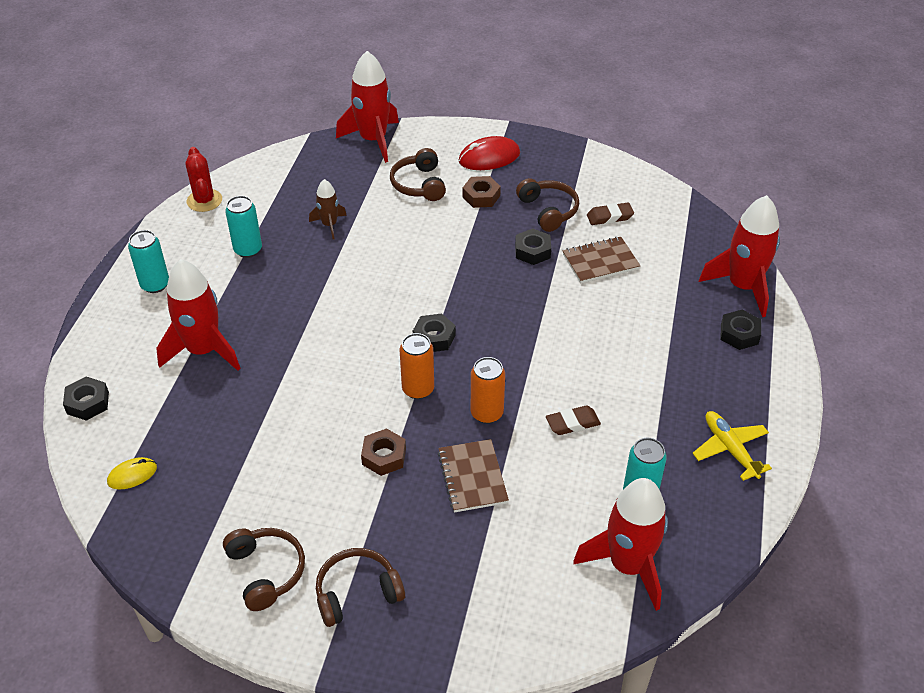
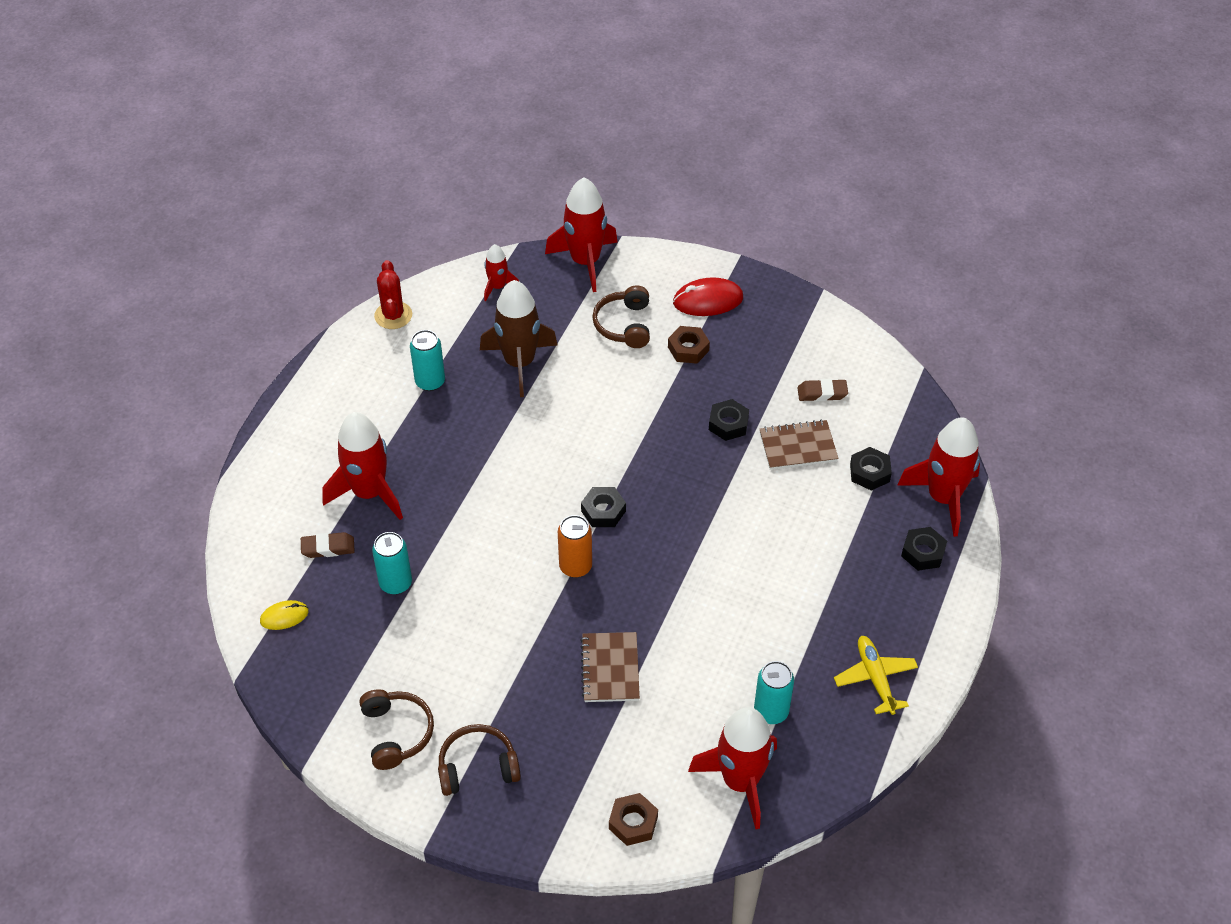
camera: 10 degrees right, 5 degrees up
(88, 403) = (250, 534): black nut -> black nut (869, 473)
(155, 285) = (330, 410): turquoise can -> turquoise can (395, 583)
(298, 168) = (498, 287): none -> red rocket
(329, 225) = (519, 363): brown rocket -> brown rocket, size x1.91
(384, 456) = (528, 634): brown nut -> brown nut (633, 822)
(487, 413) = (639, 603): orange can -> none
(548, 210) = (757, 376): brown headphones -> none
(572, 423) = (723, 627): brown eraser -> brown eraser (328, 548)

